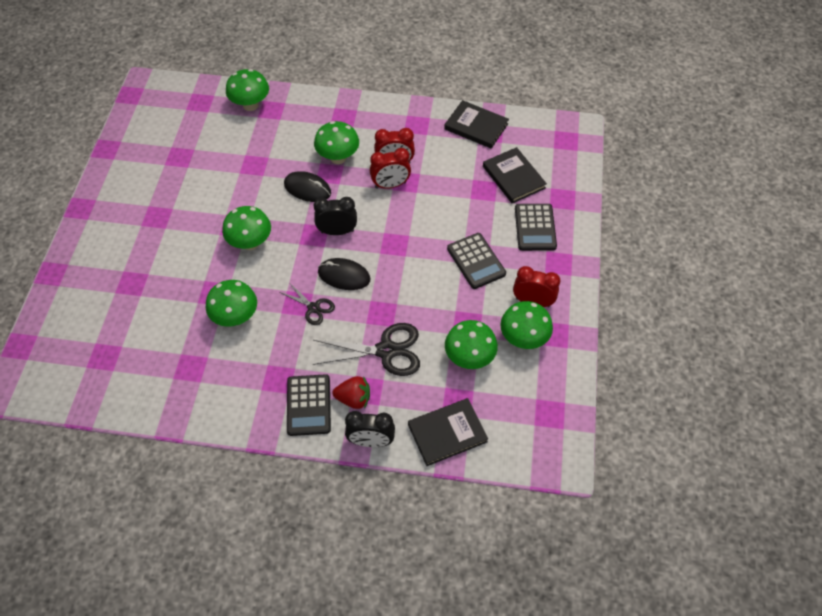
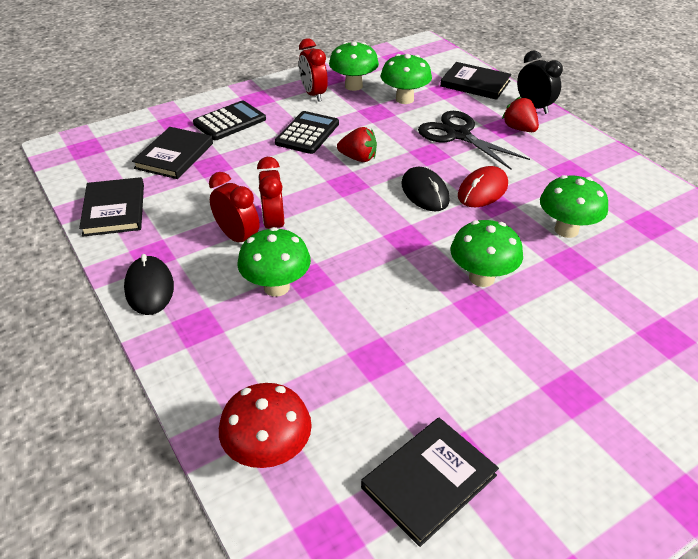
camera: 130 degrees left, 15 degrees down
(183, 141) = (429, 481): none -> black book
(250, 105) = (268, 452): green mushroom -> red mushroom
(307, 189) = (354, 282): black mouse -> black mouse (149, 288)
(309, 405) = (560, 145): black calculator -> none
(313, 308) = (482, 190): black scissors -> red mouse
(337, 231) = (382, 225): black clock -> none
(390, 185) = (273, 224): red clock -> red clock turned 135 degrees counterclockwise
(416, 268) = (358, 158): none -> red strawberry

